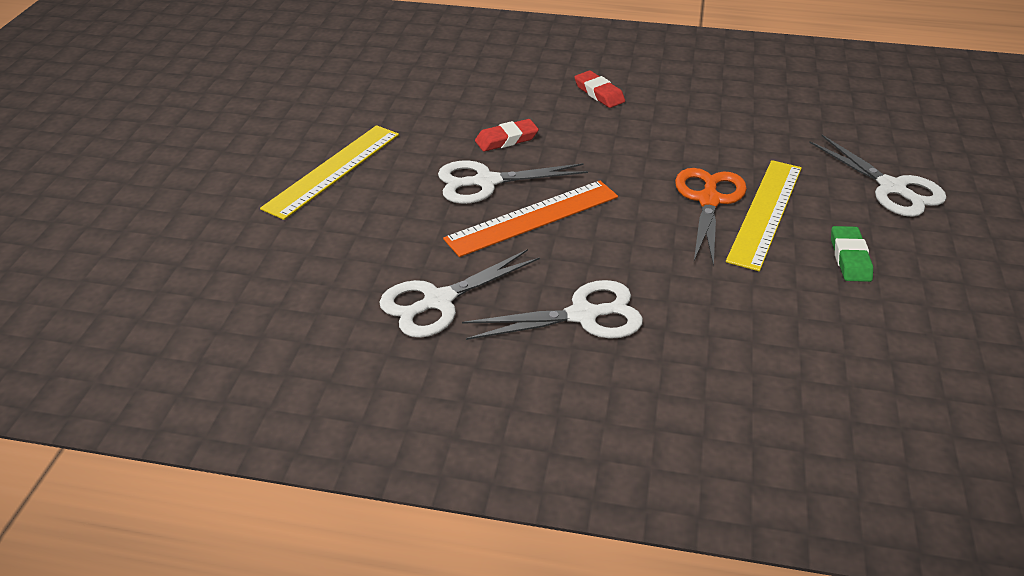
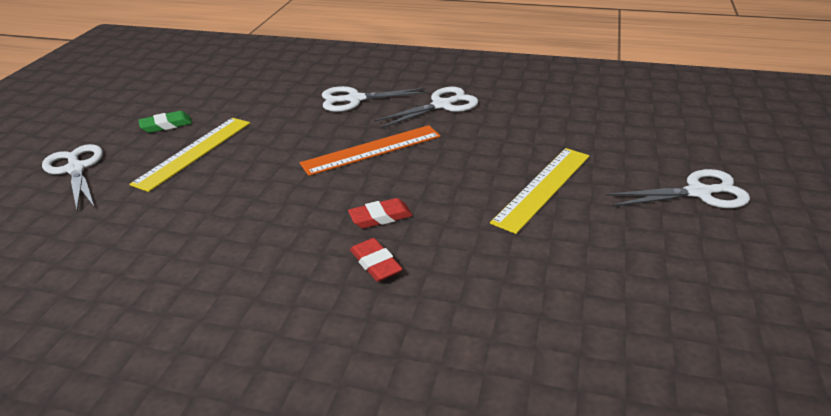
camera: 175 degrees left, 5 degrees down
(486, 182) = (405, 176): white scissors -> white scissors (698, 193)
(599, 93) = (260, 277): red eraser -> red eraser (376, 263)
(709, 200) = (229, 161): orange scissors -> none
(849, 258) = (166, 125): green eraser -> green eraser turned 60 degrees clockwise

